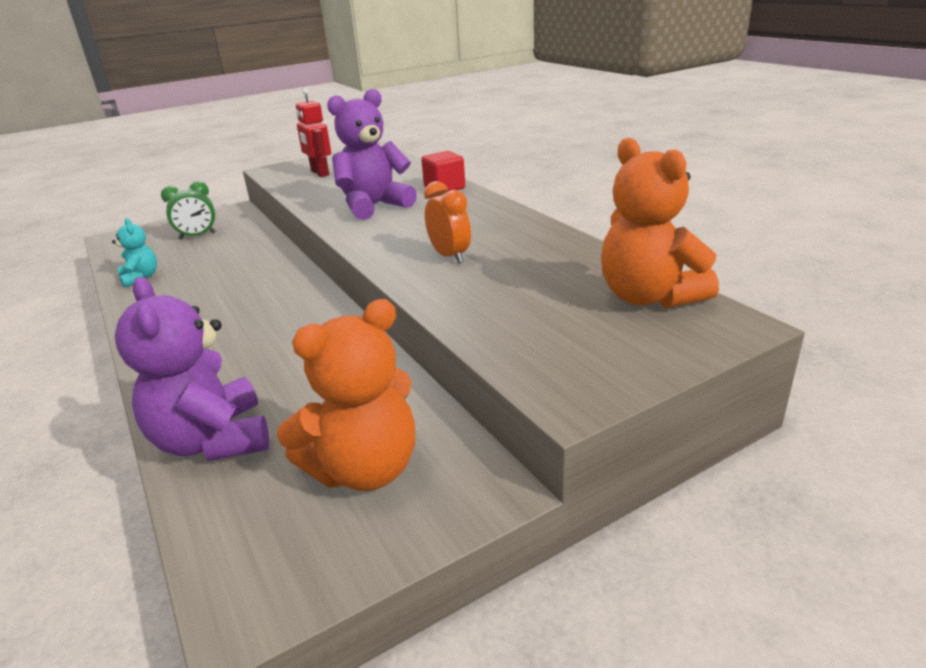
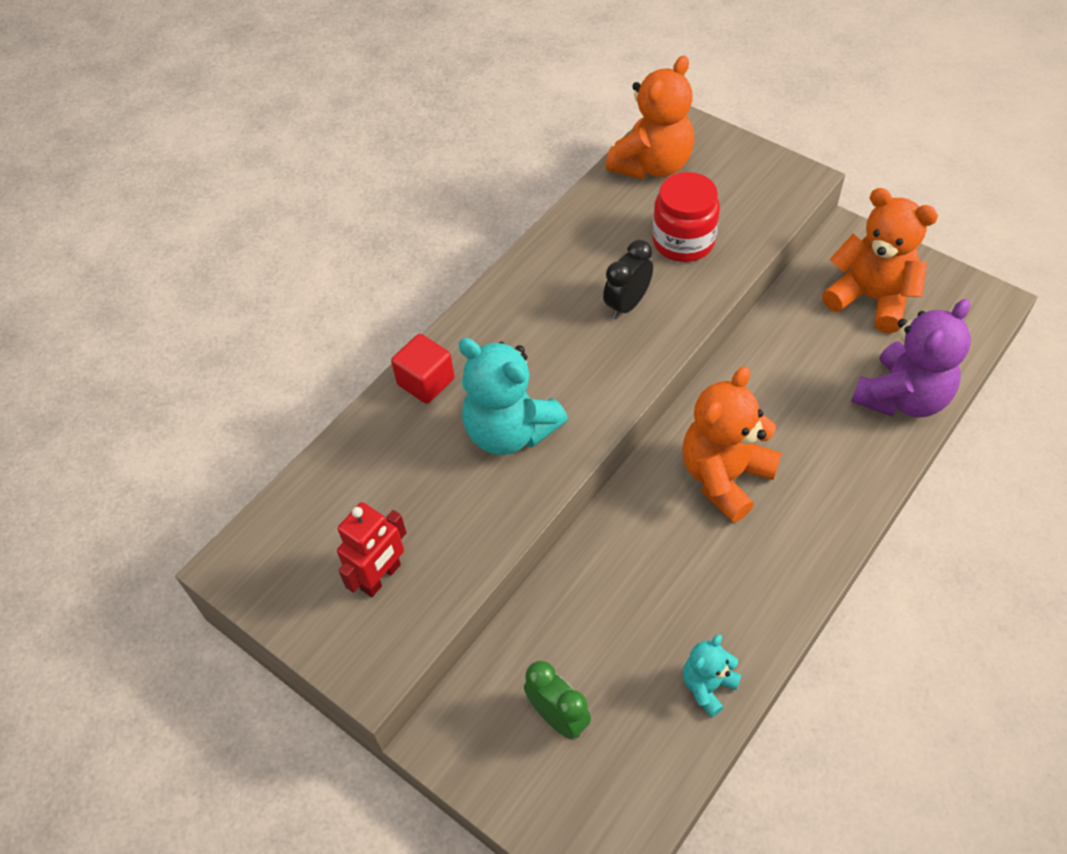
camera: 110 degrees left, 25 degrees up
(265, 314) = (725, 477): none -> orange teddy bear
(374, 206) = (509, 431): purple teddy bear -> turquoise teddy bear
(449, 256) = (627, 304): orange clock -> black clock
(510, 294) = (683, 241): none -> red jar

